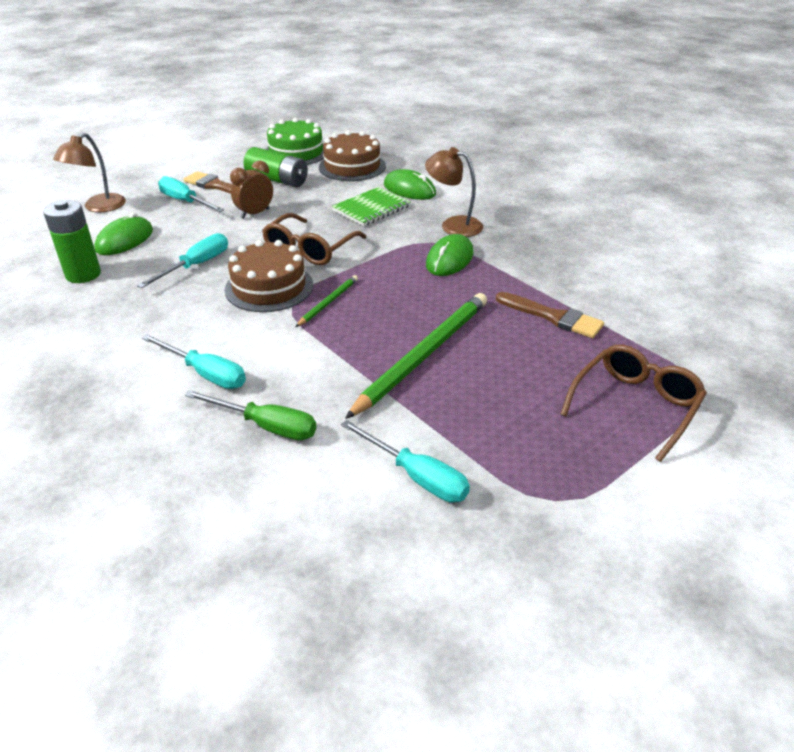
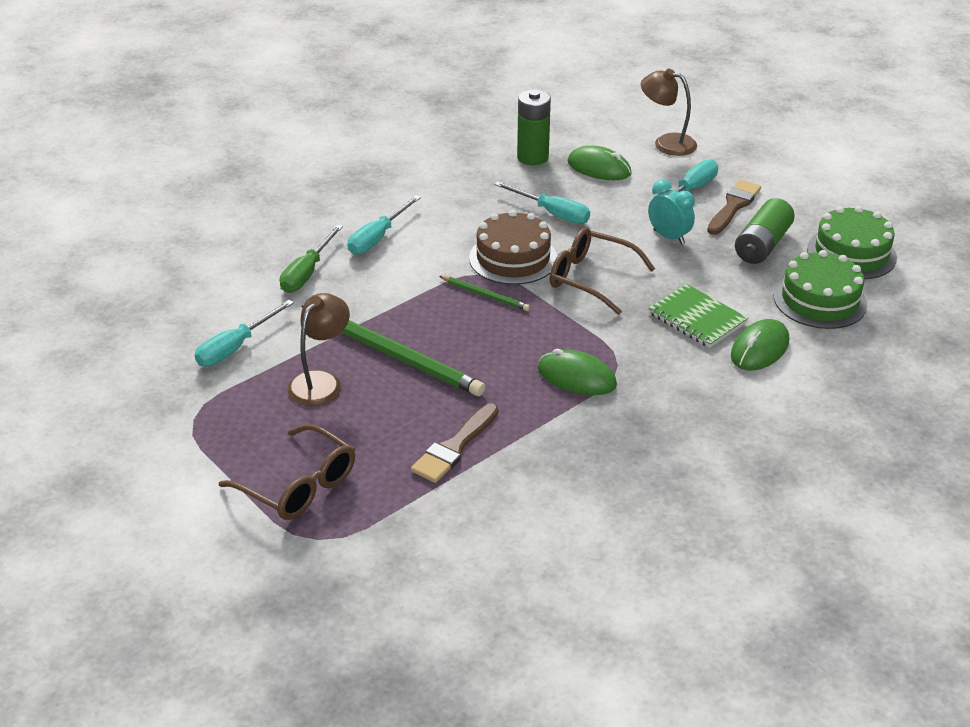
camera: 90 degrees right, 0 degrees up
(255, 214) = (669, 237): brown clock -> turquoise clock
(352, 166) = (820, 300): brown cake -> green cake
(453, 225) = (663, 383): brown lamp -> brown lamp (321, 382)

